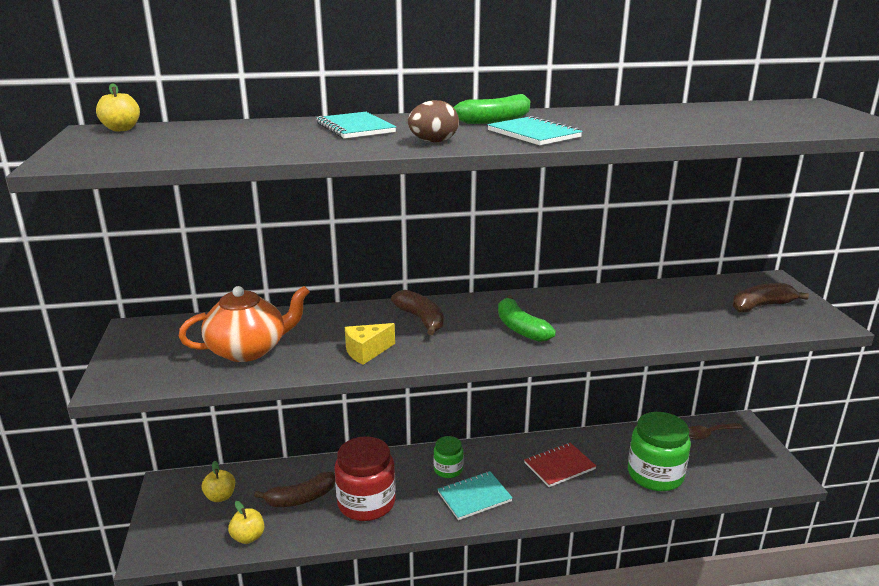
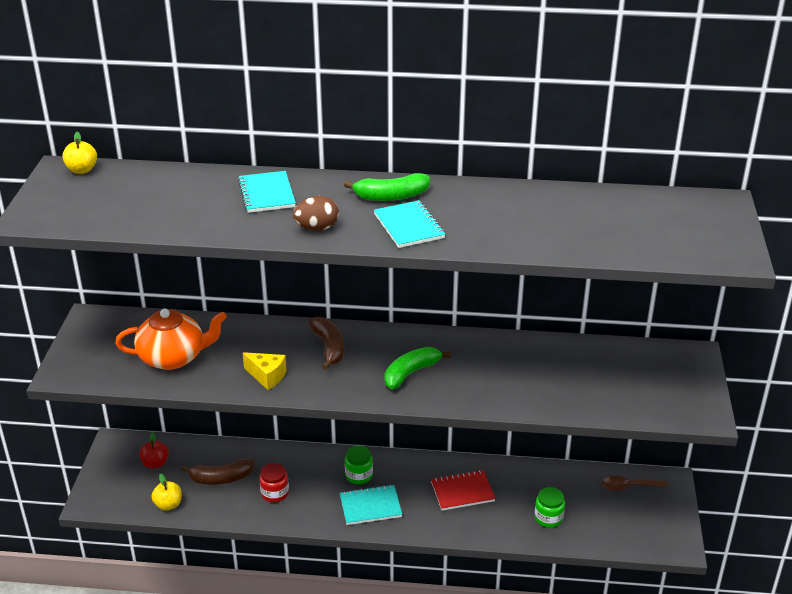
camera: 15 degrees right, 10 degrees up
(220, 496) = (155, 463): yellow apple -> red apple
(366, 352) = (267, 376): yellow cheese -> yellow cheese turned 135 degrees counterclockwise
(366, 503) = (275, 493): red jar -> red jar, size x0.54
(520, 328) = (411, 373): green banana -> green banana turned 60 degrees clockwise
(655, 475) = (548, 518): green jar -> green jar, size x0.54
(761, 306) = (655, 385): brown banana -> none

